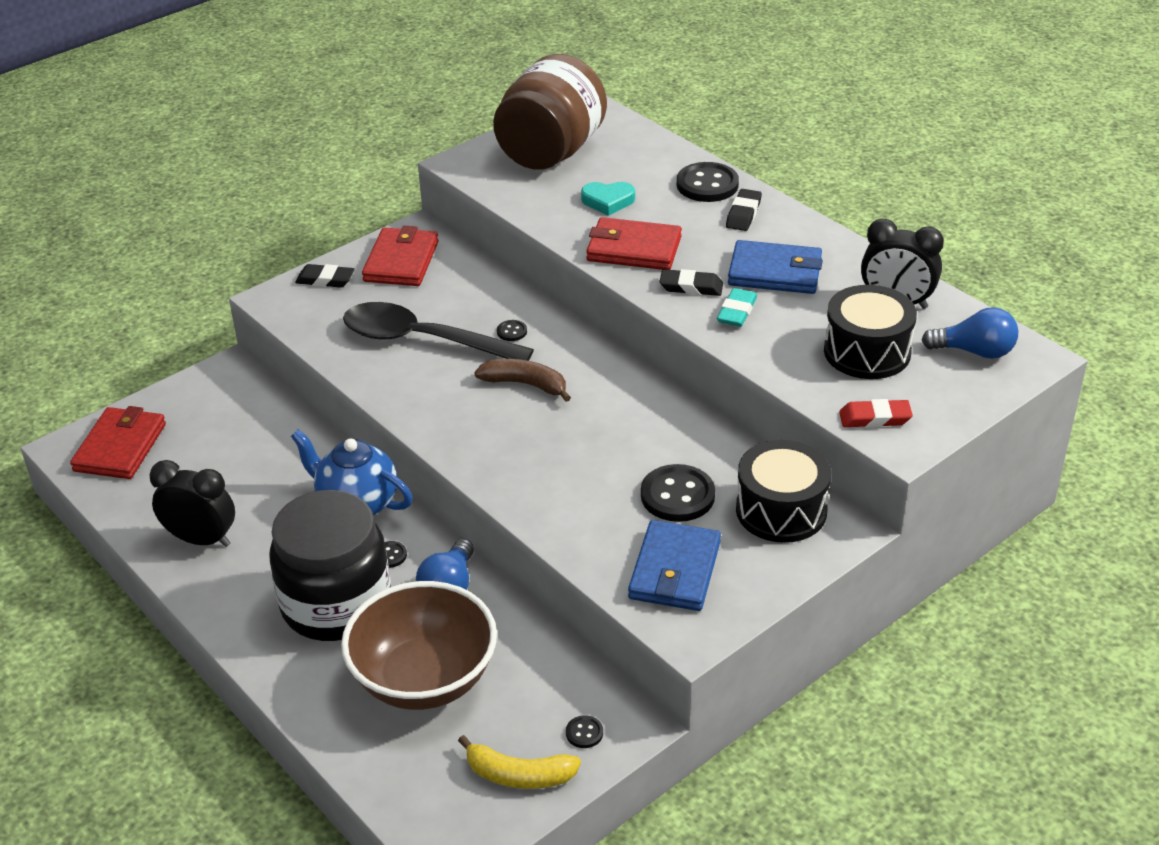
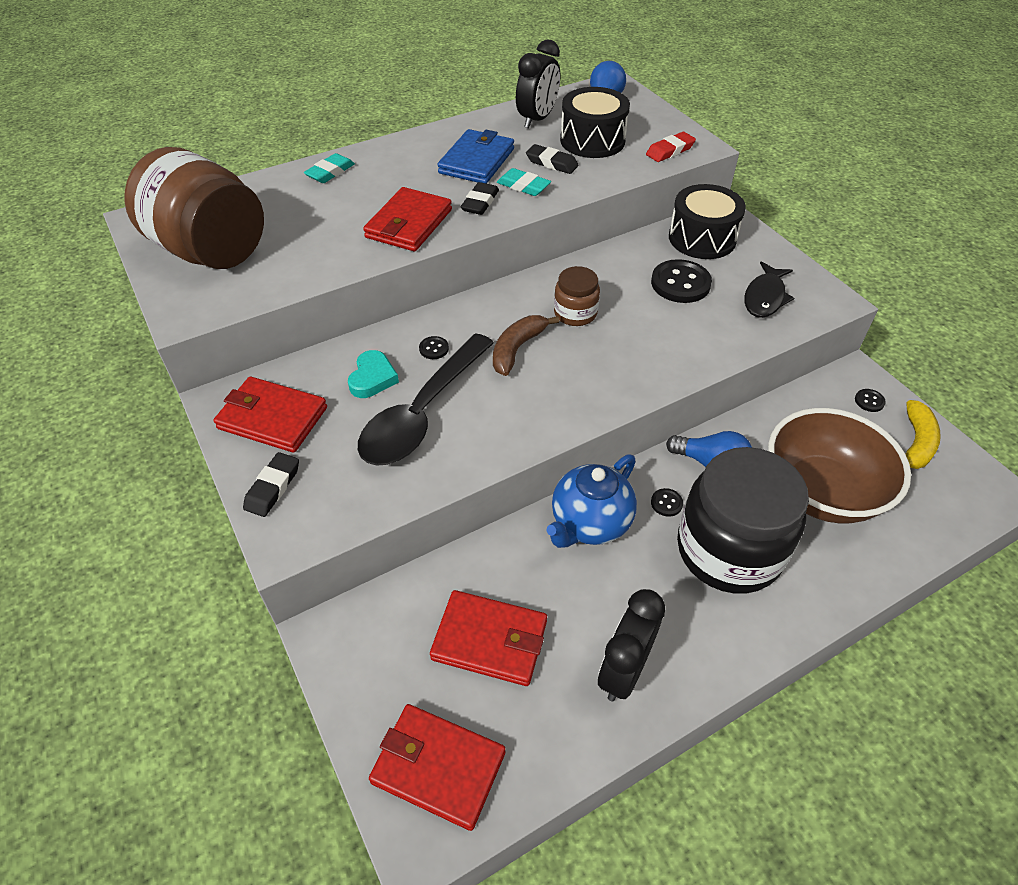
camera: 80 degrees left, 10 degrees up
(227, 457) = (490, 640): none -> red wallet
(595, 418) = (575, 313): none -> brown jar
(608, 201) = (322, 228): turquoise heart -> turquoise heart (372, 378)
(675, 570) = (765, 297): blue wallet -> black fish
(707, 185) = (330, 172): black button -> turquoise eraser
(743, 214) = (386, 162): black eraser -> black eraser (551, 163)
(875, 418) = (670, 151): red eraser -> red eraser turned 45 degrees clockwise

